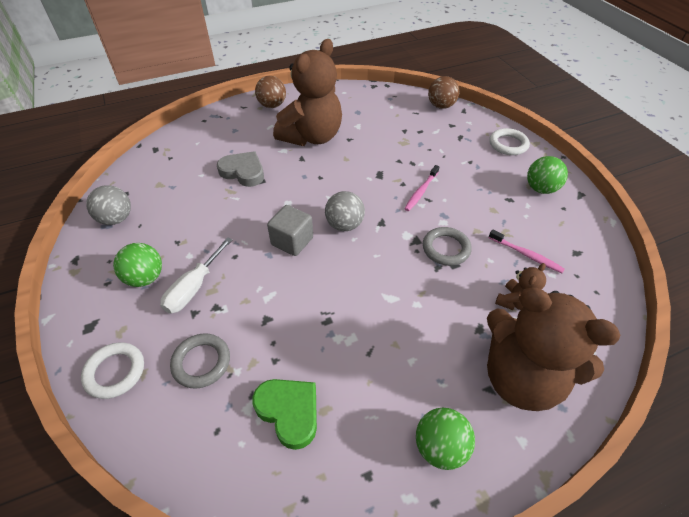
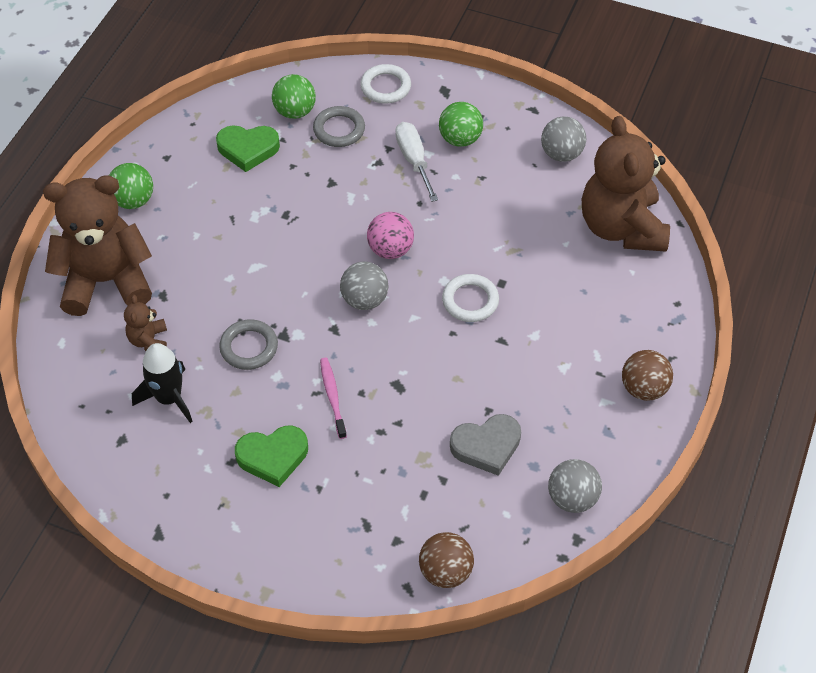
camera: 135 degrees right, 5 degrees up
(243, 172) = (533, 278): grey heart -> grey heart (486, 446)
(292, 241) = (390, 249): grey cube -> pink ball
(312, 137) = (531, 378): brown teddy bear -> brown teddy bear (621, 227)
(357, 95) = (572, 498): none -> grey ball
(483, 187) = (273, 457): none -> green heart
(508, 144) = (297, 559): white ring -> white ring (470, 301)
(526, 255) = (169, 398): pink toothbrush -> black rocket
(540, 189) = (208, 506): green ball -> green ball (295, 111)

